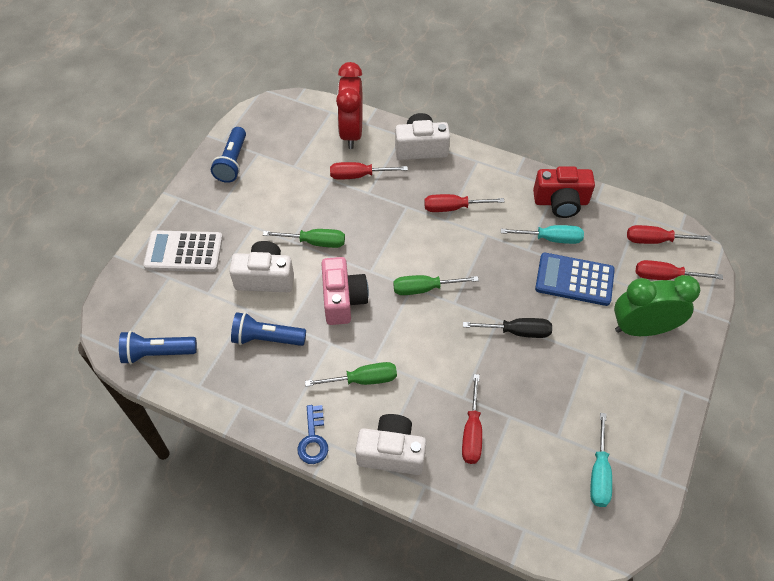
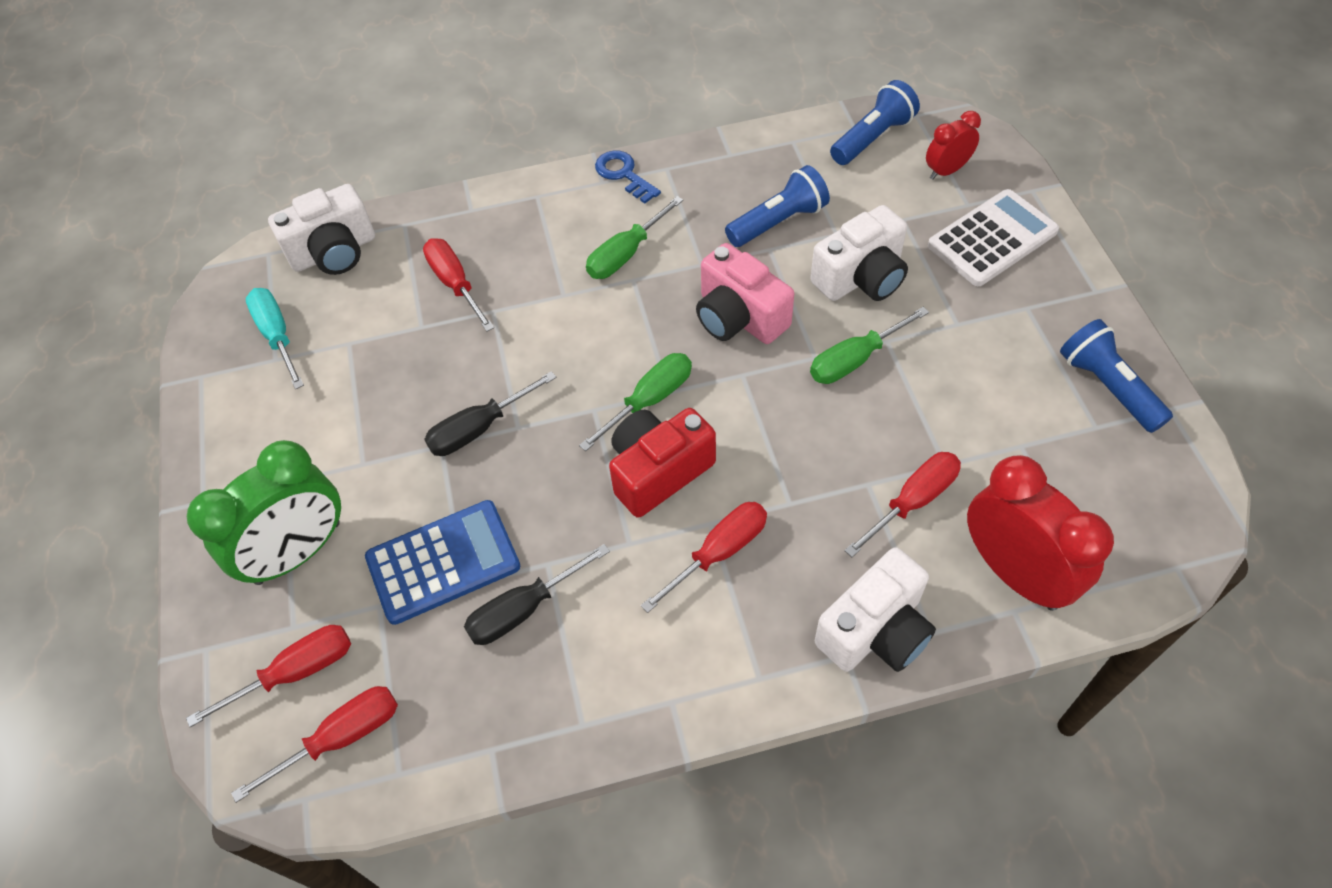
camera: 145 degrees right, 0 degrees up
(151, 303) = (946, 170): none -> red clock
(391, 452) = (530, 213): white camera -> white camera (334, 252)
(550, 239) = (524, 609): turquoise screwdriver -> black screwdriver
(561, 202) = (552, 698): red camera -> red camera (658, 472)

